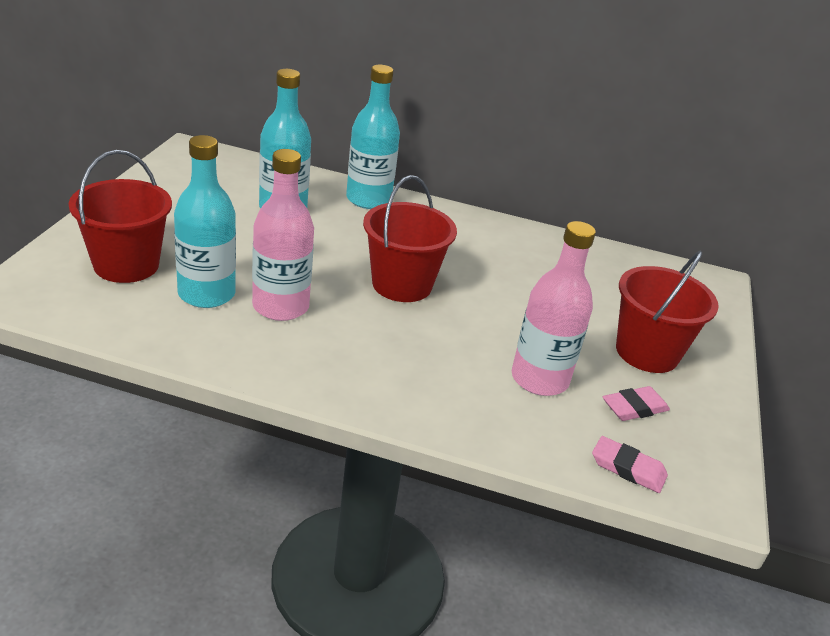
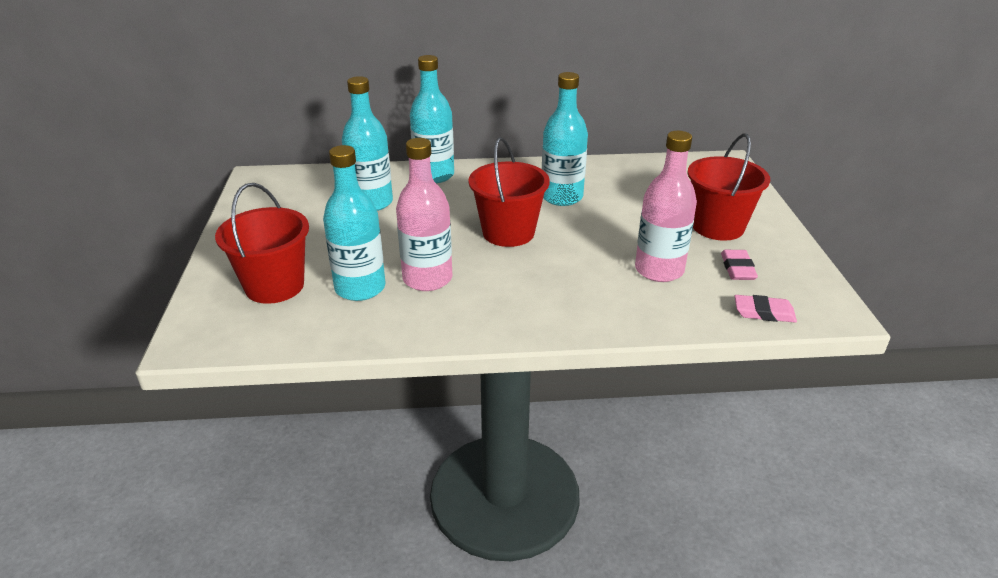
camera: 15 degrees left, 0 degrees up
(489, 264) = (561, 197): none -> turquoise bottle
(634, 407) = (737, 268): pink eraser -> pink eraser turned 45 degrees counterclockwise

